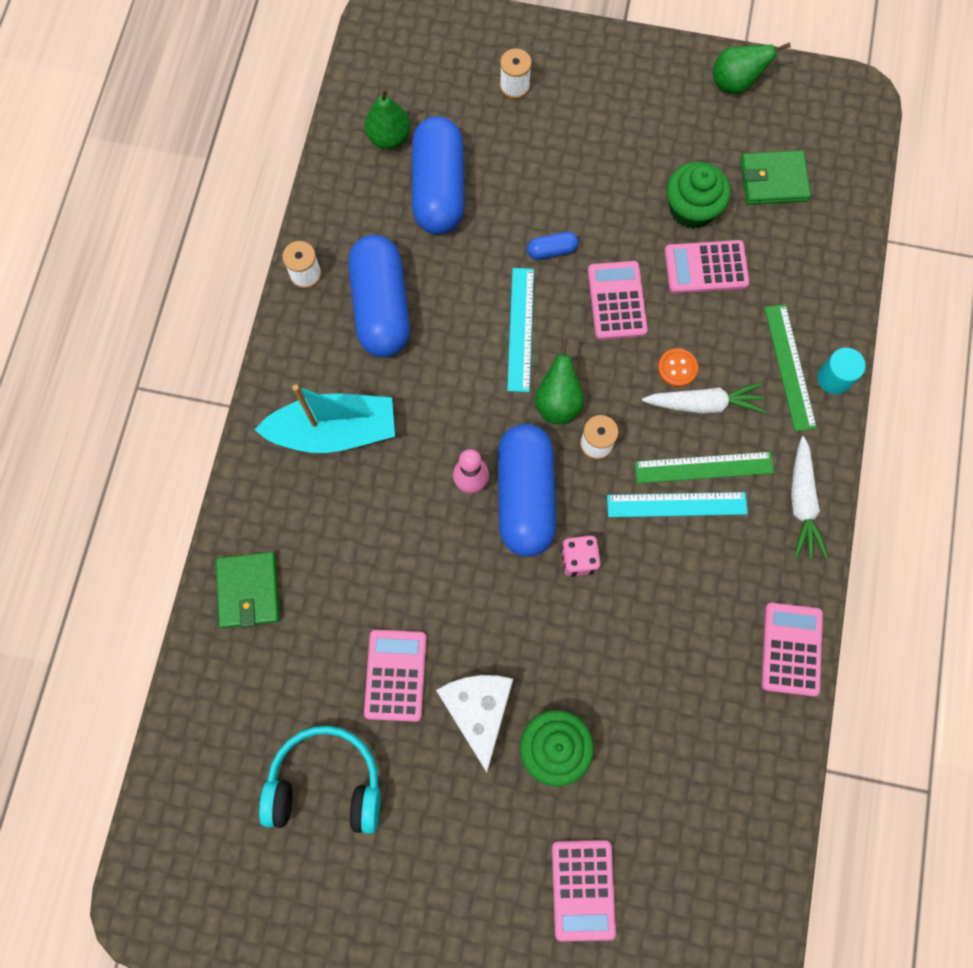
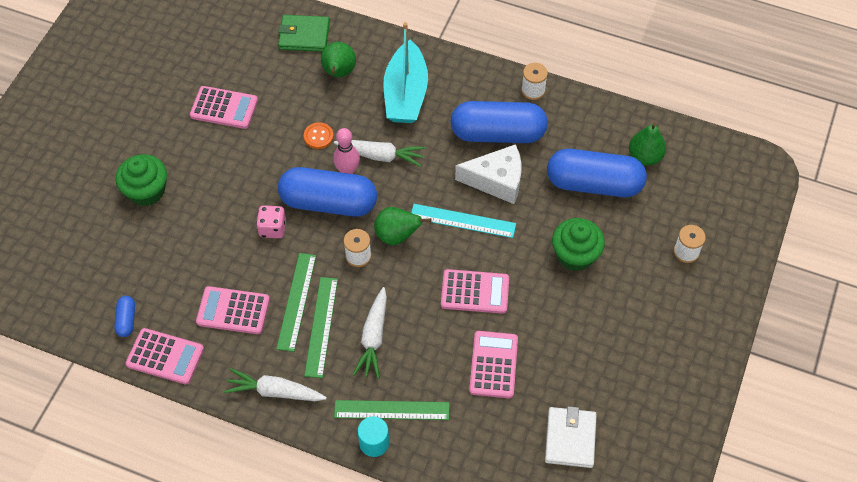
camera: 100 degrees right, 15 degrees down
(326, 783) = (167, 63): turquoise headphones -> none
(440, 444) = (381, 156): none -> white carrot
(478, 711) = (185, 151): white cheese -> white cheese (496, 181)
(552, 250) = (527, 253): blue capsule -> blue capsule (126, 320)
(583, 889) = (51, 192): pink calculator -> pink calculator (233, 311)
(676, 504) = (297, 301): turquoise ruler -> green ruler
(677, 368) = (408, 324): orange button -> orange button (318, 136)
(691, 209) = (550, 365): green cupcake -> green cupcake (575, 255)
(735, 83) = (674, 429): green pear -> green pear (338, 73)
(773, 180) = (570, 438): green wallet -> white wallet

